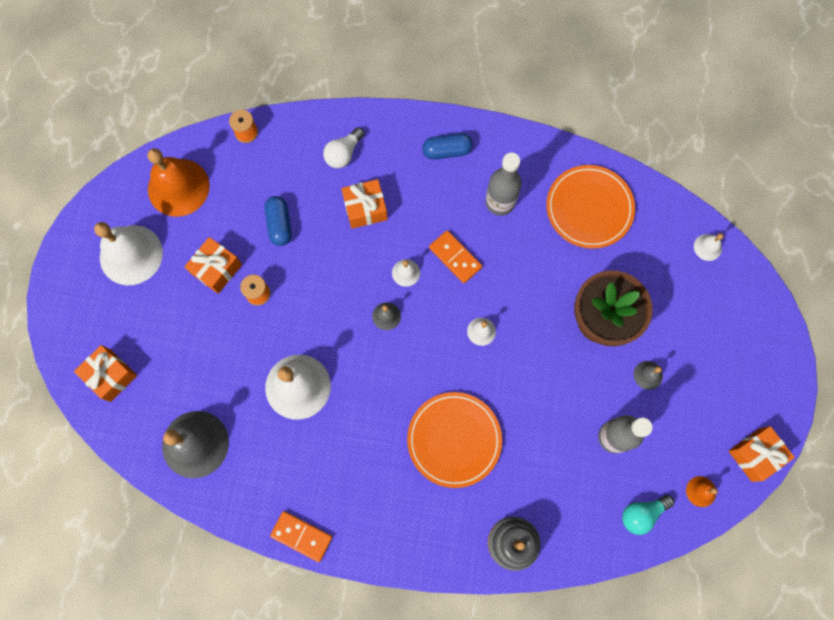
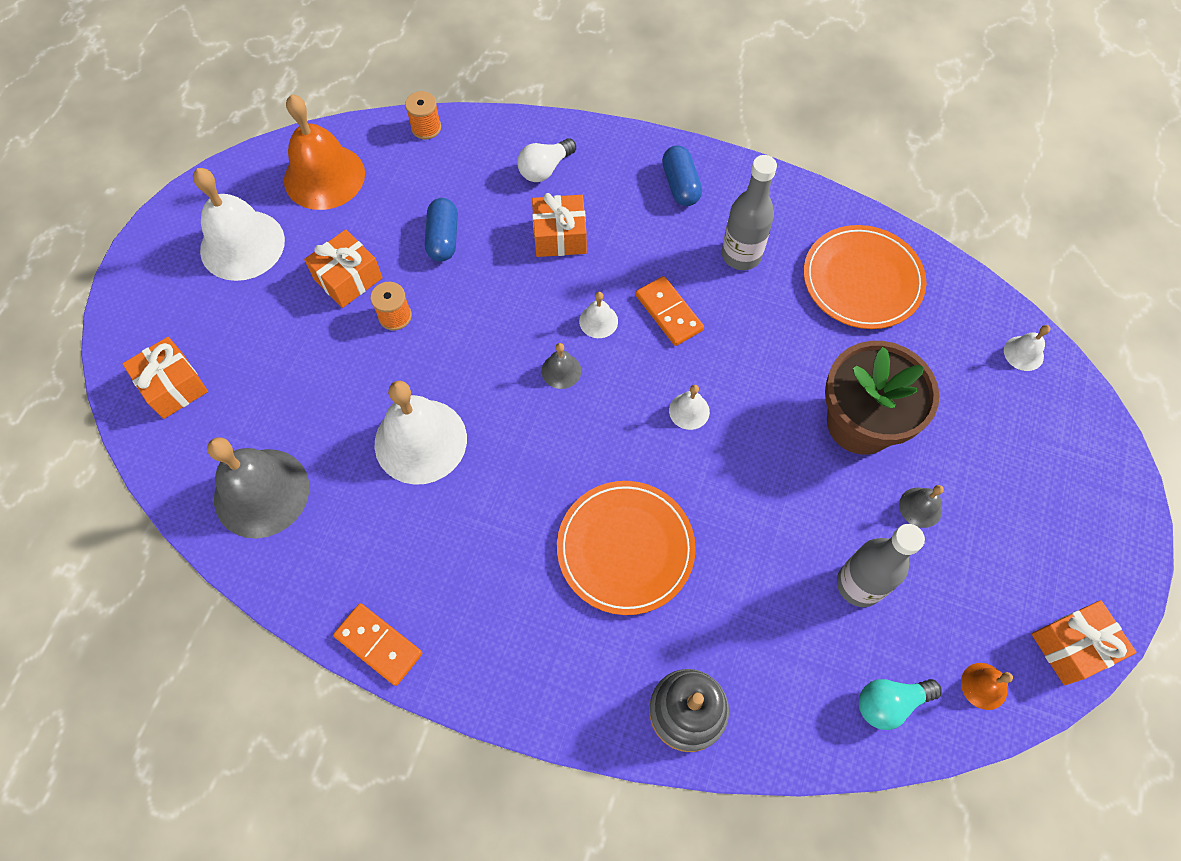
camera: 10 degrees right, 10 degrees down
(447, 151) = (680, 185): blue capsule -> blue capsule turned 75 degrees clockwise

